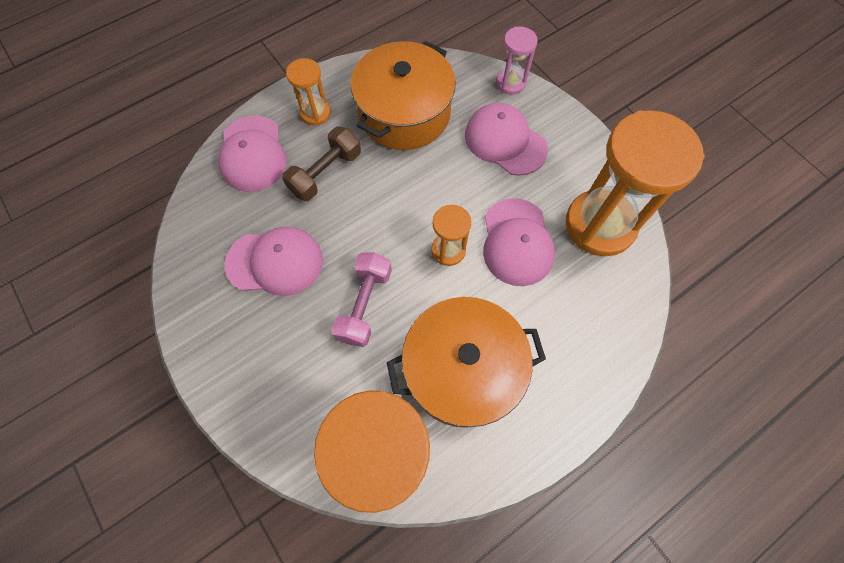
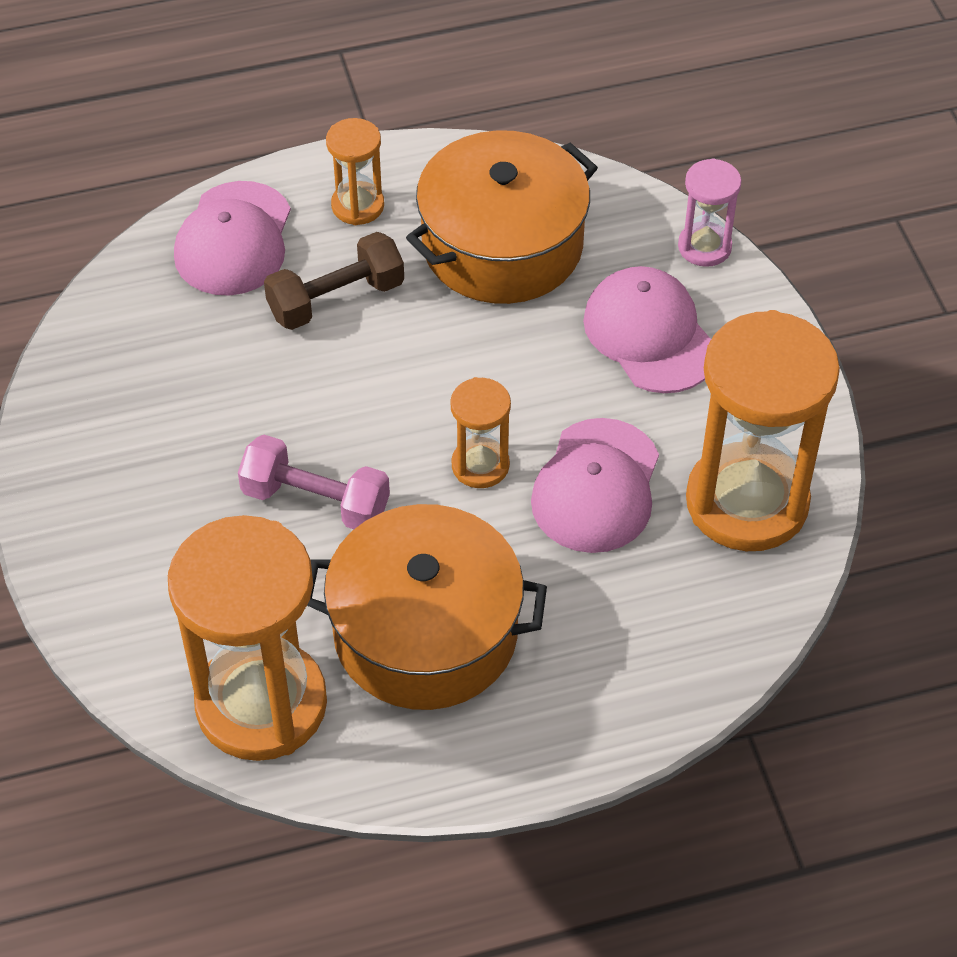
camera: 20 degrees right, 15 degrees down
(275, 262) = (205, 403): pink cap -> none
(364, 304) = (316, 501): pink dumbbell -> pink dumbbell turned 75 degrees clockwise

